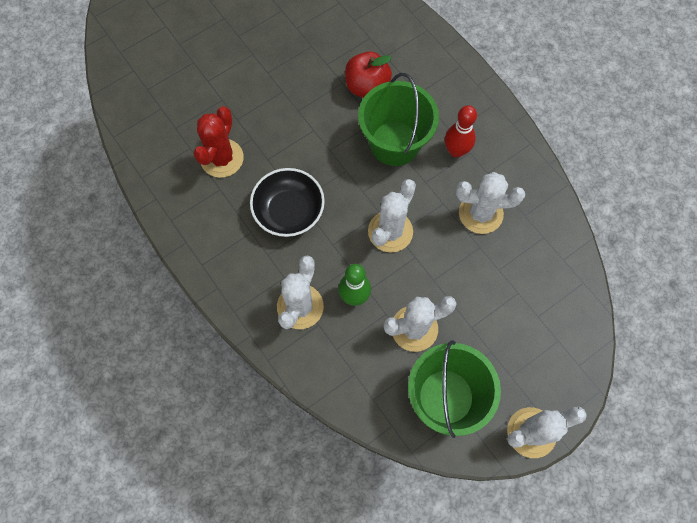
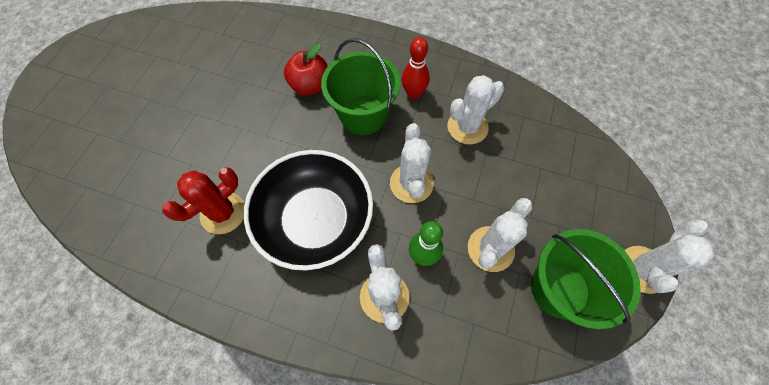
camera: 35 degrees left, 5 degrees down
(222, 158) = (223, 213): red cactus -> red cactus turned 60 degrees clockwise
(289, 211) = (315, 220): black bowl -> black bowl, size x1.59

